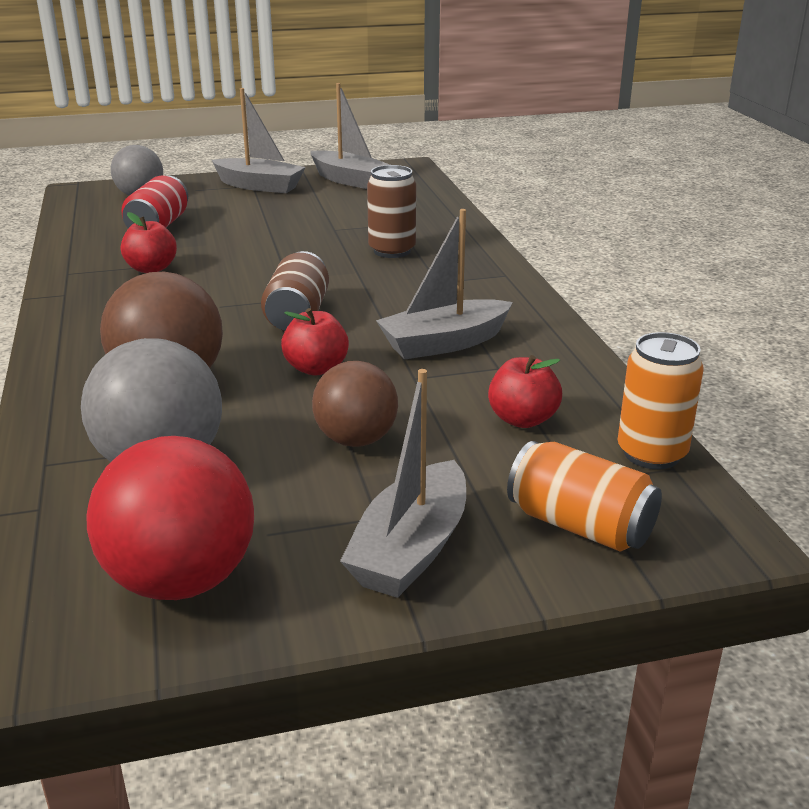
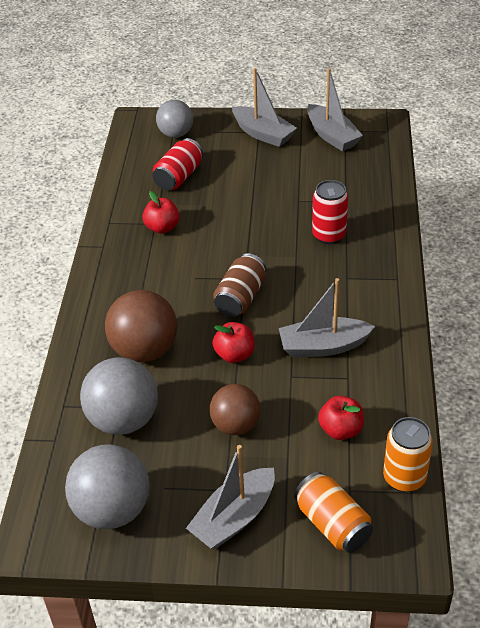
camera: 20 degrees right, 15 degrees up
(181, 580) = (112, 510): red ball -> grey ball
(392, 251) = (329, 235): brown can -> red can

